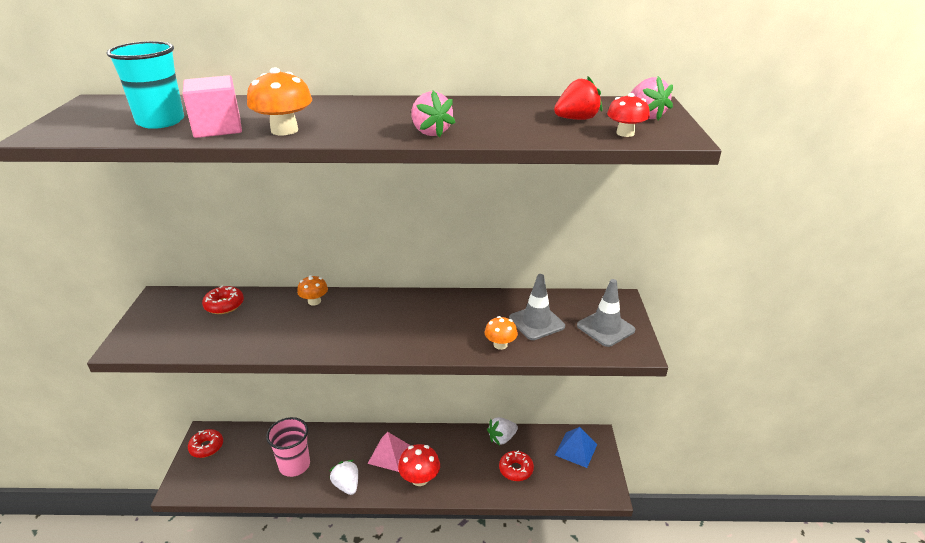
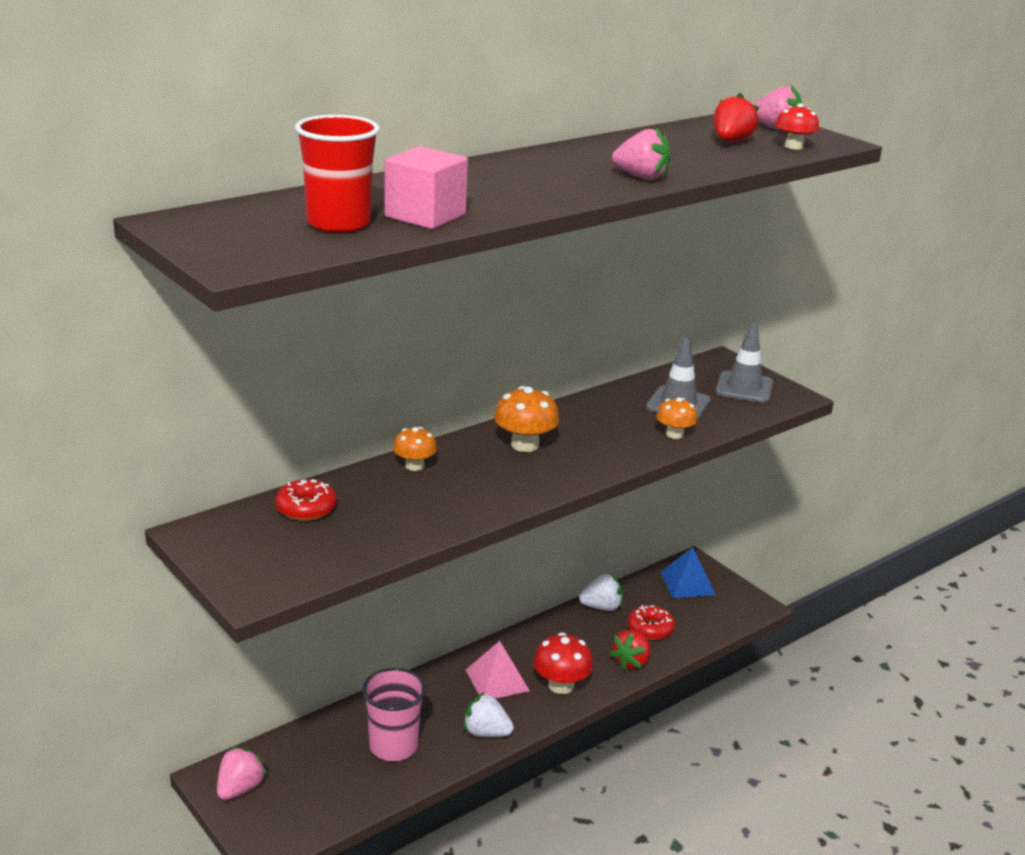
camera: 40 degrees left, 5 degrees down
(160, 121) = (338, 223): turquoise cup -> red cup
(206, 447) = (240, 788): red donut -> pink strawberry
(284, 130) = (501, 203): orange mushroom -> orange mushroom (525, 445)
(478, 486) = (631, 662): none -> red strawberry
(502, 438) = (602, 607): white strawberry -> white strawberry turned 120 degrees counterclockwise

